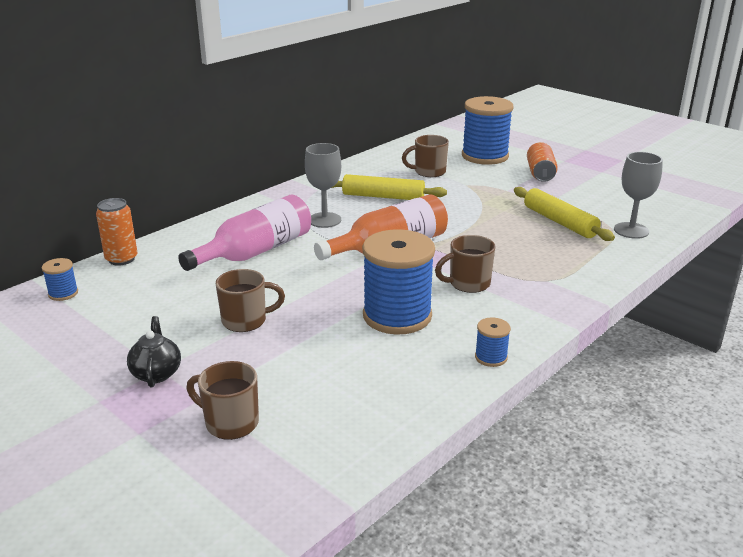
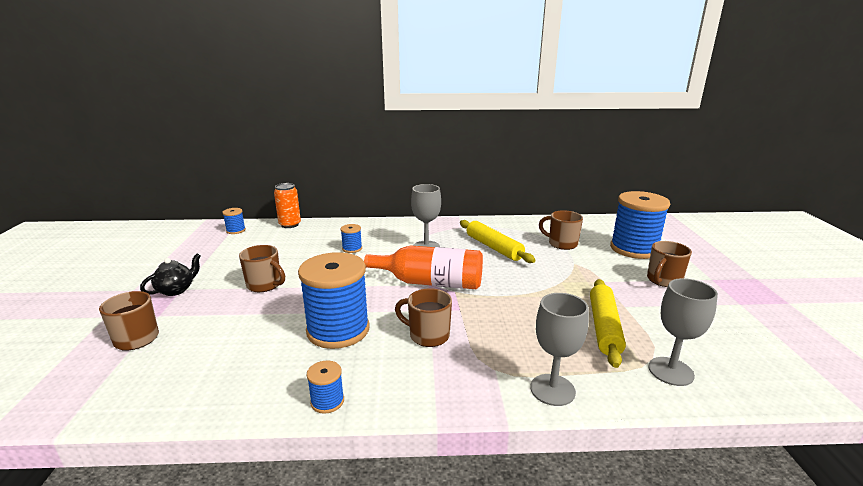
camera: 45 degrees right, 5 degrees down
(255, 251) = (352, 248): pink bottle -> blue spool
(540, 173) = (663, 280): orange can -> brown mug
(596, 273) = (552, 390): none -> grey goblet

